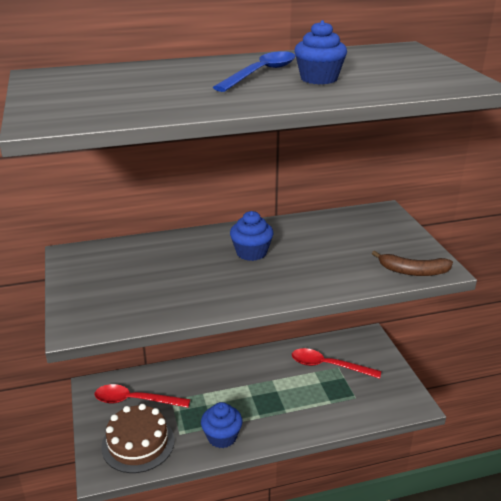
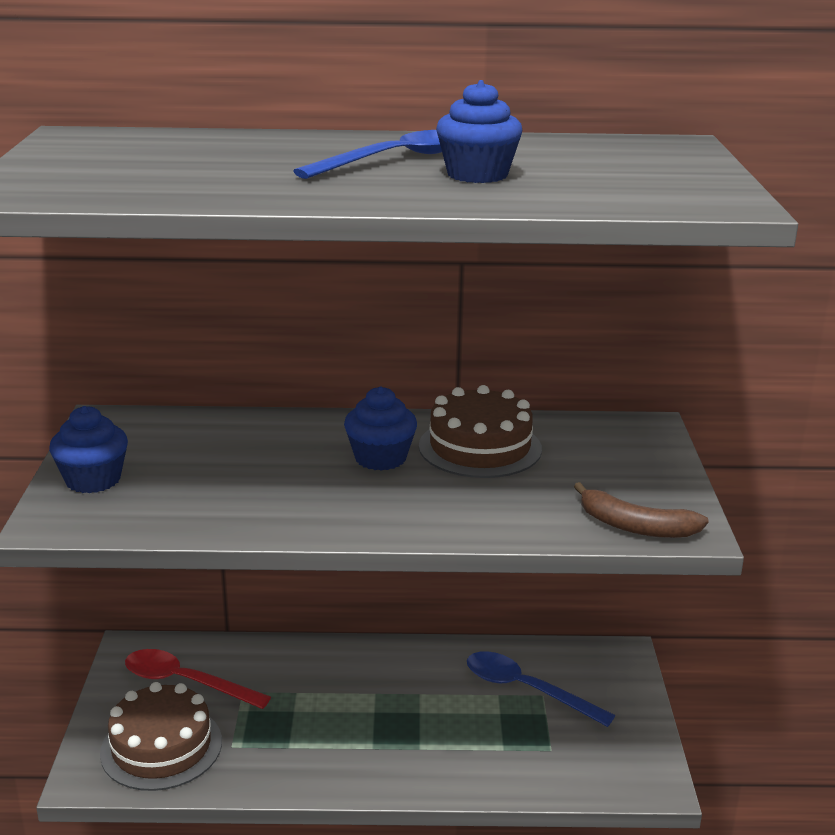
camera: 15 degrees right, 5 degrees down
(222, 437) = (296, 765): blue cupcake -> blue cupcake (93, 480)
(303, 237) = (480, 447): none -> brown cake
(328, 366) = (526, 690): red spoon -> blue spoon

